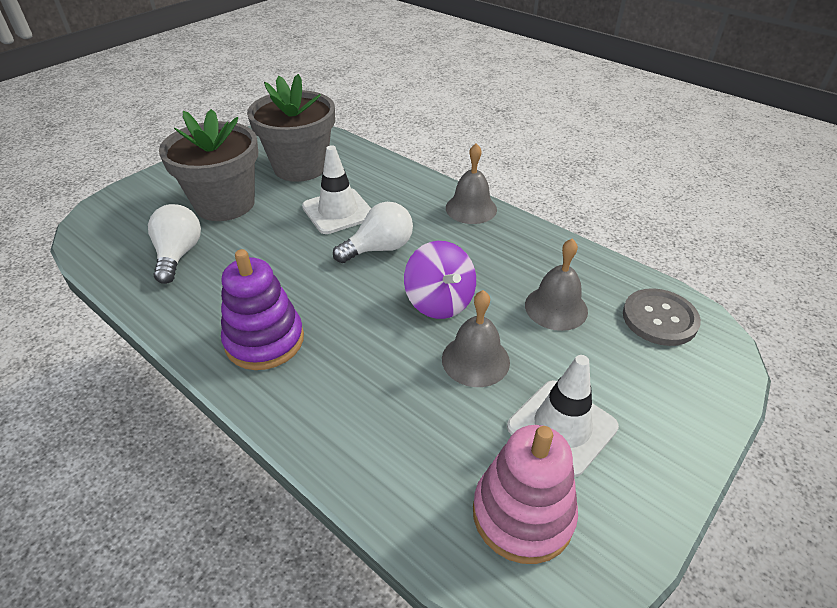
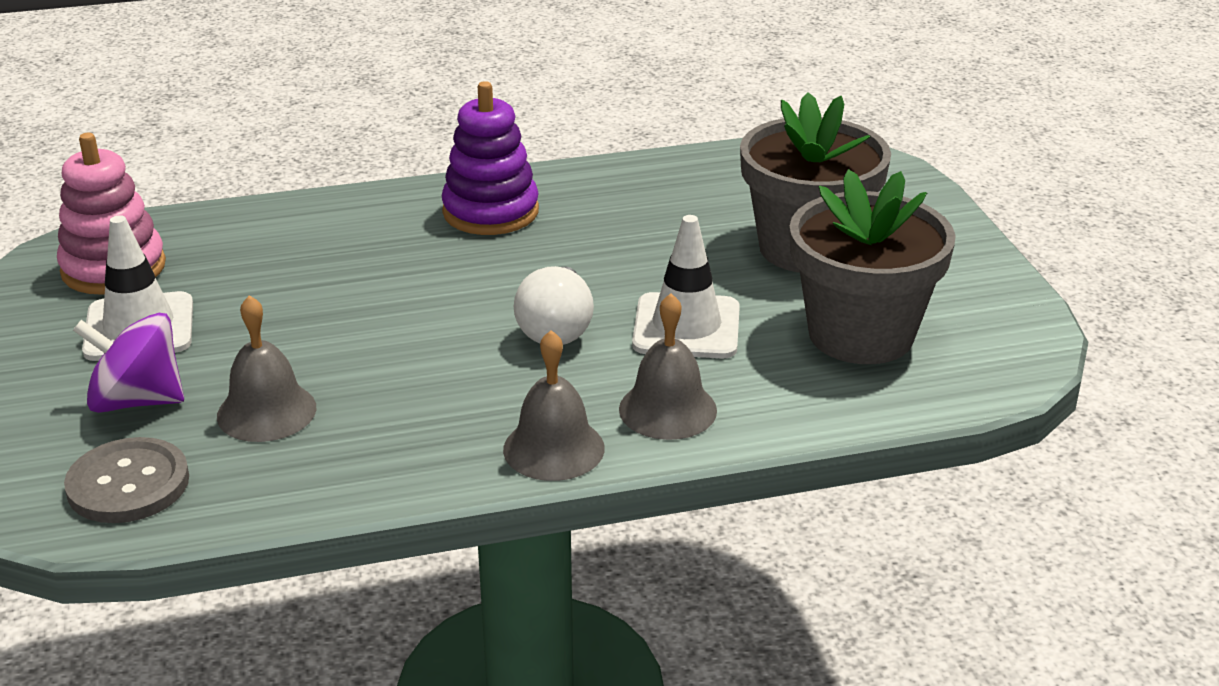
camera: 125 degrees right, 10 degrees down
(178, 255) = (714, 196): white light bulb -> none
(439, 301) = (399, 332): purple spinning top -> purple spinning top (137, 401)
(475, 360) = (285, 317): grey bell -> grey bell (667, 409)

